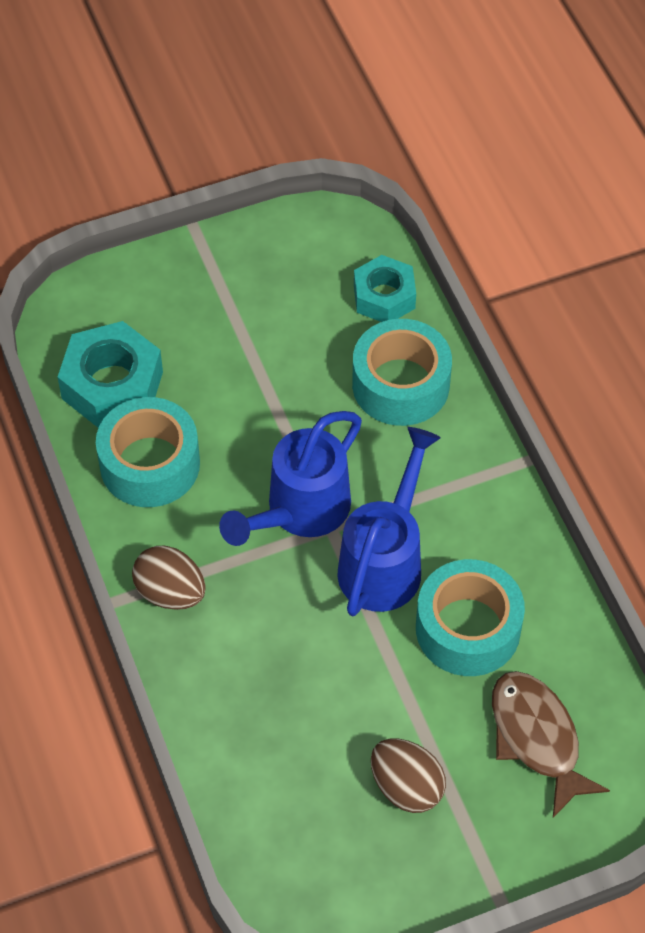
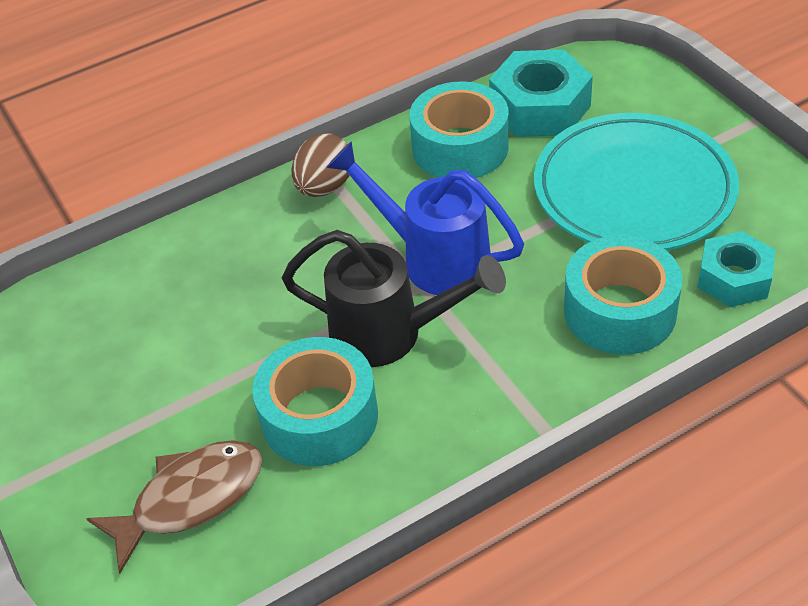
camera: 85 degrees right, 10 degrees down
(256, 338) = (633, 190): none -> turquoise plate
(385, 562) = (389, 334): blue watering can -> black watering can
(406, 787) = (130, 392): brown egg -> none

